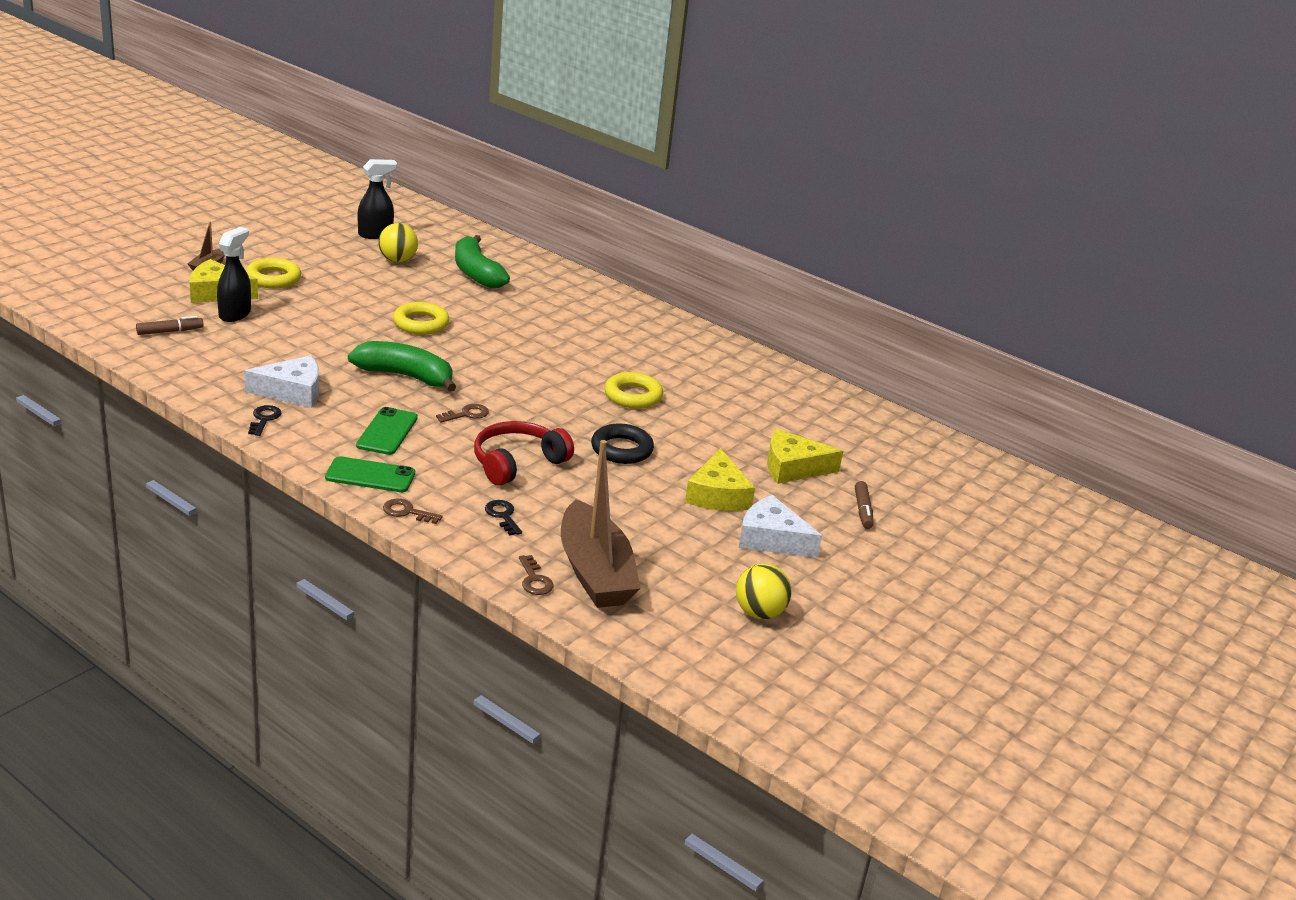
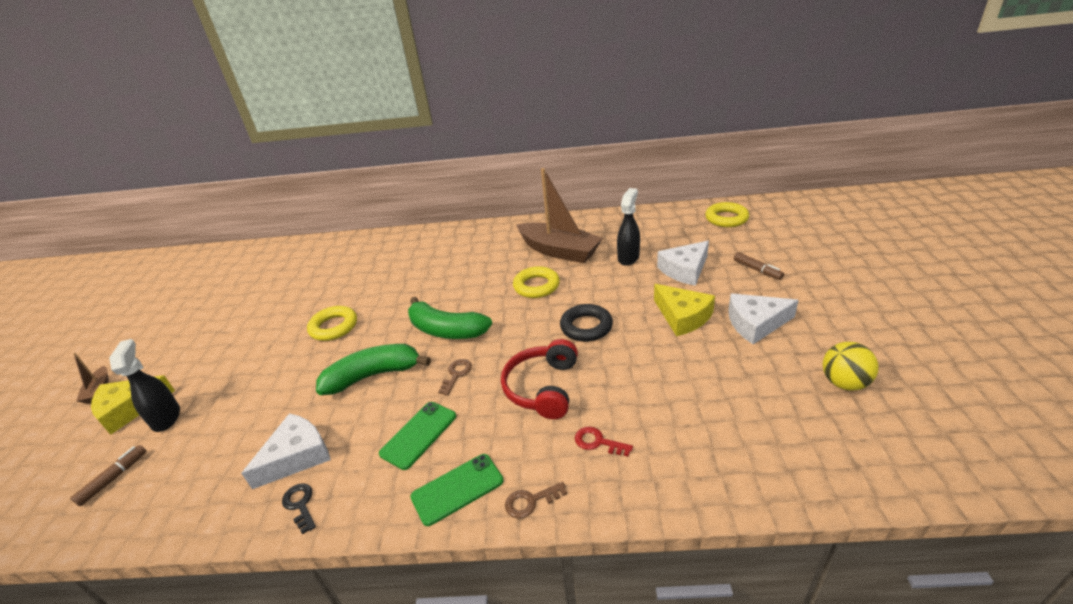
camera: 30 degrees left, 5 degrees up
(273, 278) = (172, 364): yellow ring -> yellow ring (726, 218)
(376, 234) = (223, 284): black spray bottle -> black spray bottle (628, 257)
(387, 432) = (419, 434): green phone -> green phone turned 60 degrees clockwise
(397, 260) = (261, 292): yellow ball -> none
(476, 273) = (328, 269): green banana -> green banana (446, 330)
(503, 516) = (598, 442): black key -> red key
(534, 580) = (701, 483): brown key -> none
(595, 572) = (721, 438): brown boat -> brown boat (559, 251)
(793, 468) = (685, 270): yellow cheese -> white cheese

